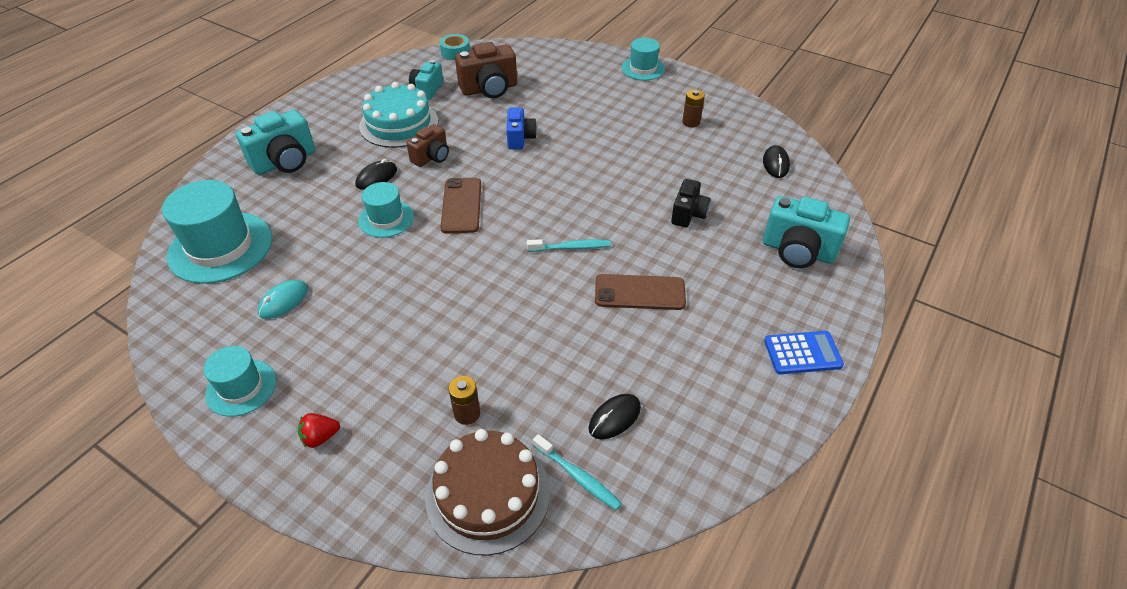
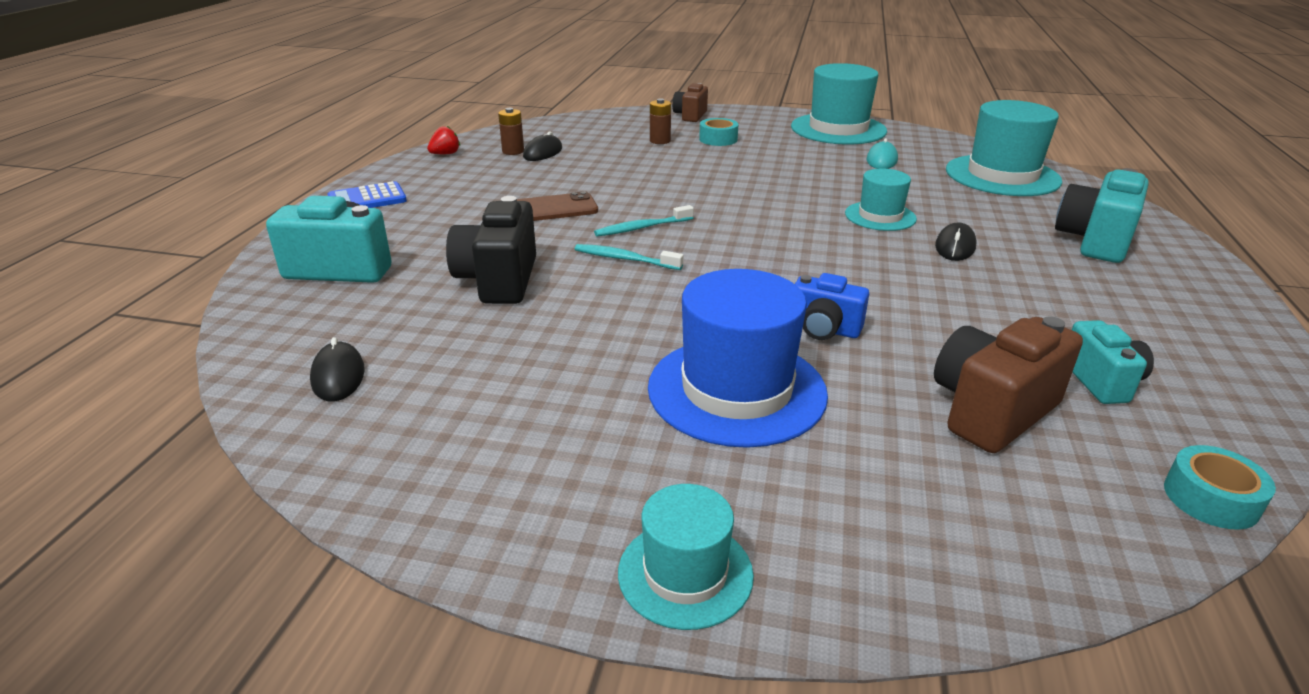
camera: 160 degrees right, 15 degrees down
(241, 387) = (838, 129): turquoise hat -> turquoise hat, size x1.75
(320, 437) = (752, 123): red strawberry -> red strawberry (445, 154)
(398, 398) = (718, 139): none -> turquoise tape
(399, 124) = (1042, 312): turquoise cake -> none
(431, 157) = (921, 279): brown camera -> brown camera (690, 116)
(461, 205) = (810, 240): brown phone -> none
(488, 494) = (618, 123): brown cake -> none
(520, 138) = (823, 329): blue camera -> blue camera turned 45 degrees counterclockwise
(578, 476) = (560, 133): turquoise toothbrush -> turquoise toothbrush (625, 259)
(587, 118) = (736, 390): none -> blue hat
(688, 214) = (498, 280): black camera -> black camera, size x1.60
(691, 122) = (514, 427): brown battery -> brown battery (513, 151)

